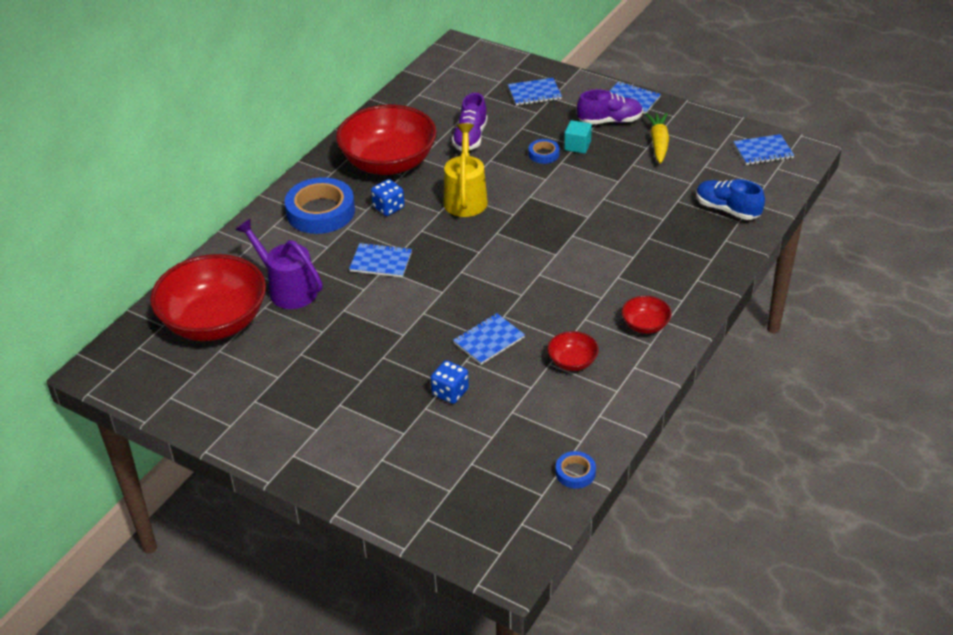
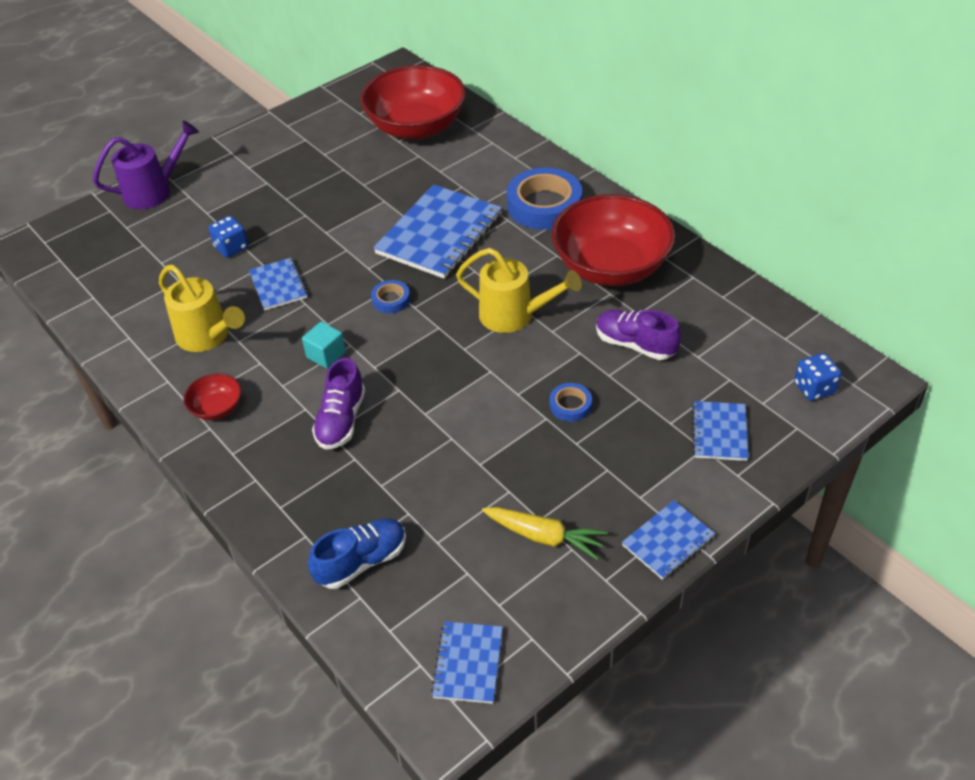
camera: 110 degrees right, 5 degrees up
(287, 289) = (435, 171): purple watering can -> purple watering can (154, 191)
(381, 262) = (439, 234): blue notebook -> blue notebook, size x1.92
(388, 207) = (526, 253): blue dice -> blue dice (814, 388)
(572, 362) = (208, 337): red bowl -> yellow watering can
(575, 472) = (80, 304): blue tape -> blue tape (391, 300)
(577, 146) = (574, 444): turquoise cube -> turquoise cube (326, 355)
(610, 121) = (620, 497): purple shoe -> purple shoe (341, 420)

